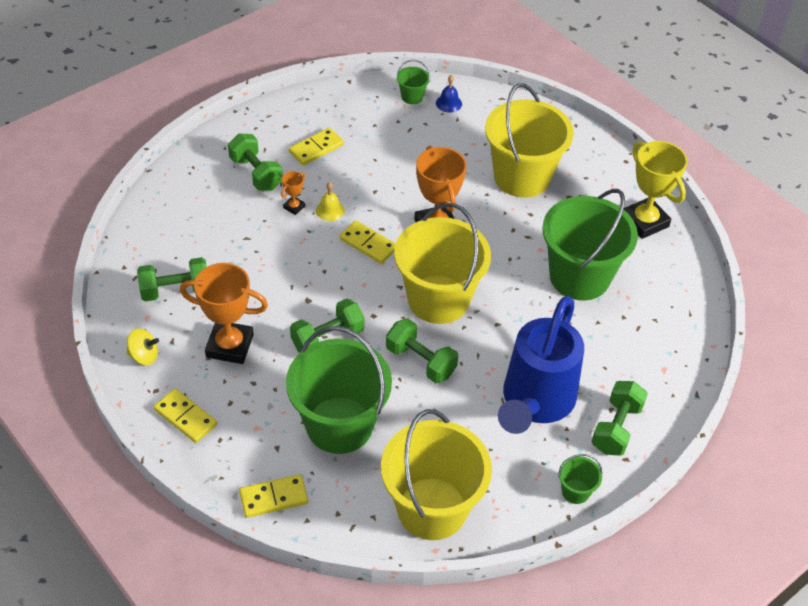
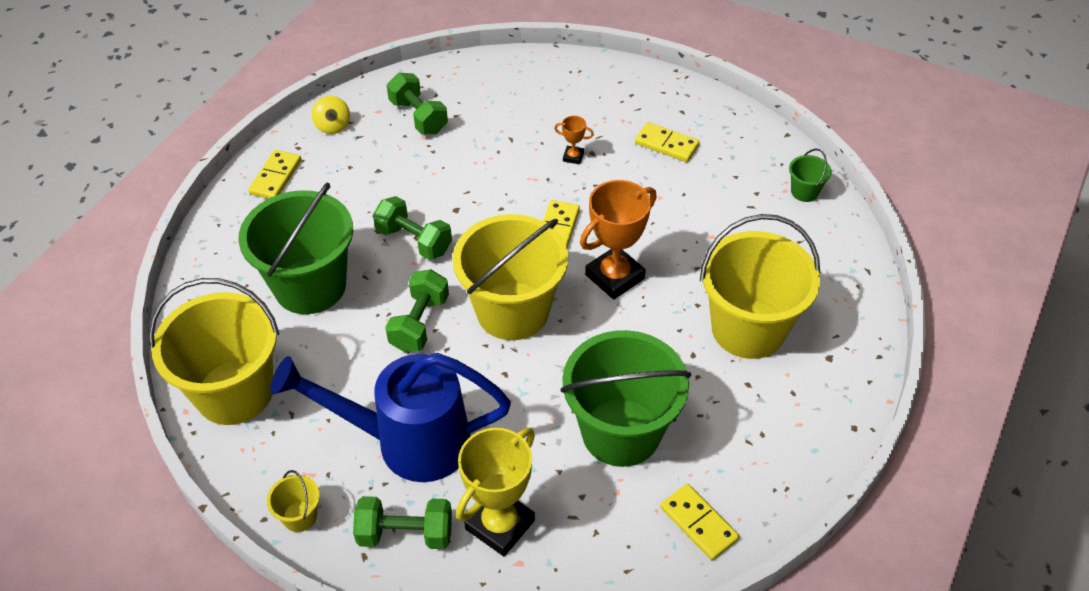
camera: 70 degrees right, 0 degrees up
(230, 346) = (371, 175): orange trophy -> none
(256, 173) = (600, 115): green dumbbell -> none
(273, 497) = (208, 268): yellow domino -> yellow domino (699, 523)
(330, 210) = (586, 184): yellow bell -> none
(448, 103) = (819, 226): blue bell -> none
(575, 491) = (300, 516): green bucket -> yellow bucket
(644, 222) = (758, 477): yellow trophy -> yellow trophy (500, 525)

